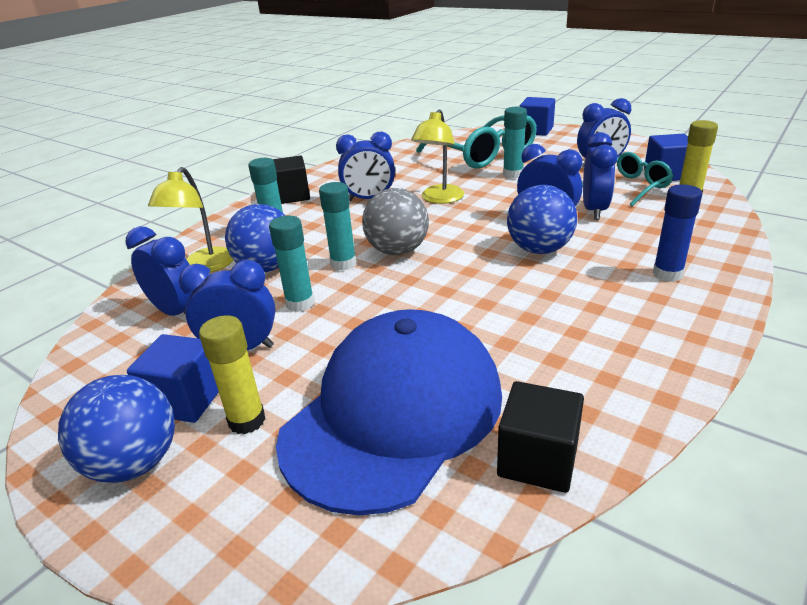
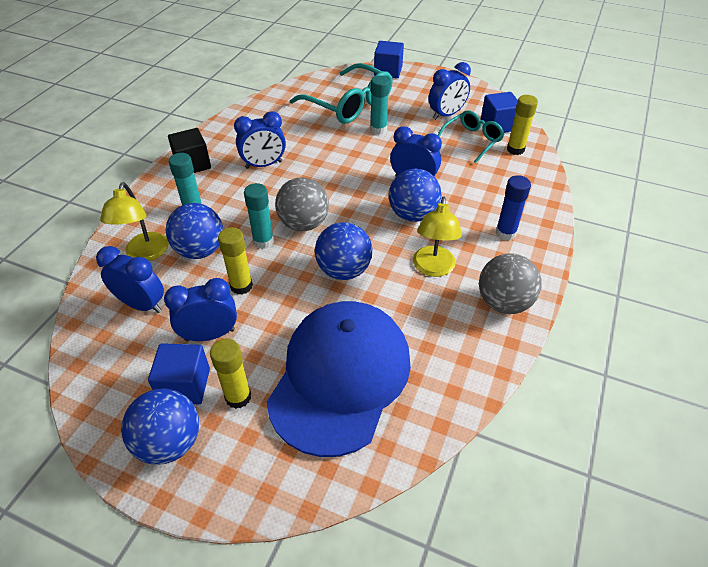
camera: 15 degrees left, 15 degrees up
(300, 303) = (241, 286): turquoise glue stick -> yellow glue stick
(434, 297) = (344, 270): none -> blue ball
(439, 199) = (323, 162): yellow lamp -> yellow lamp (433, 268)
(538, 459) = (439, 399): black cube -> none
(594, 210) = (448, 169): blue clock -> none
(657, 349) = (503, 303): none -> grey ball

